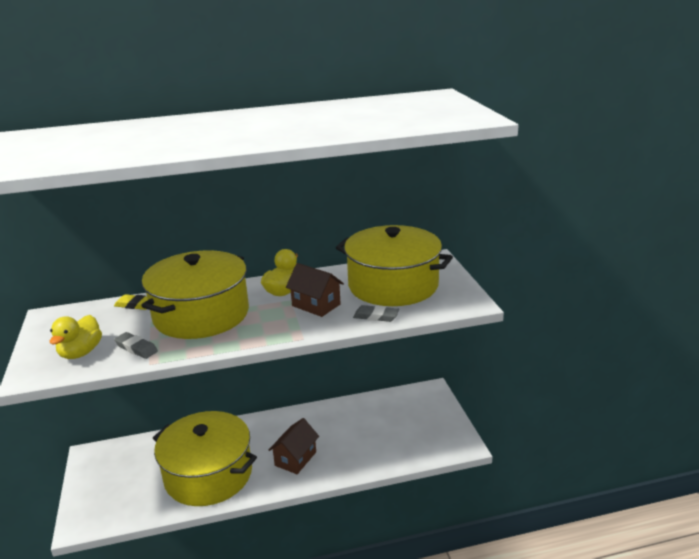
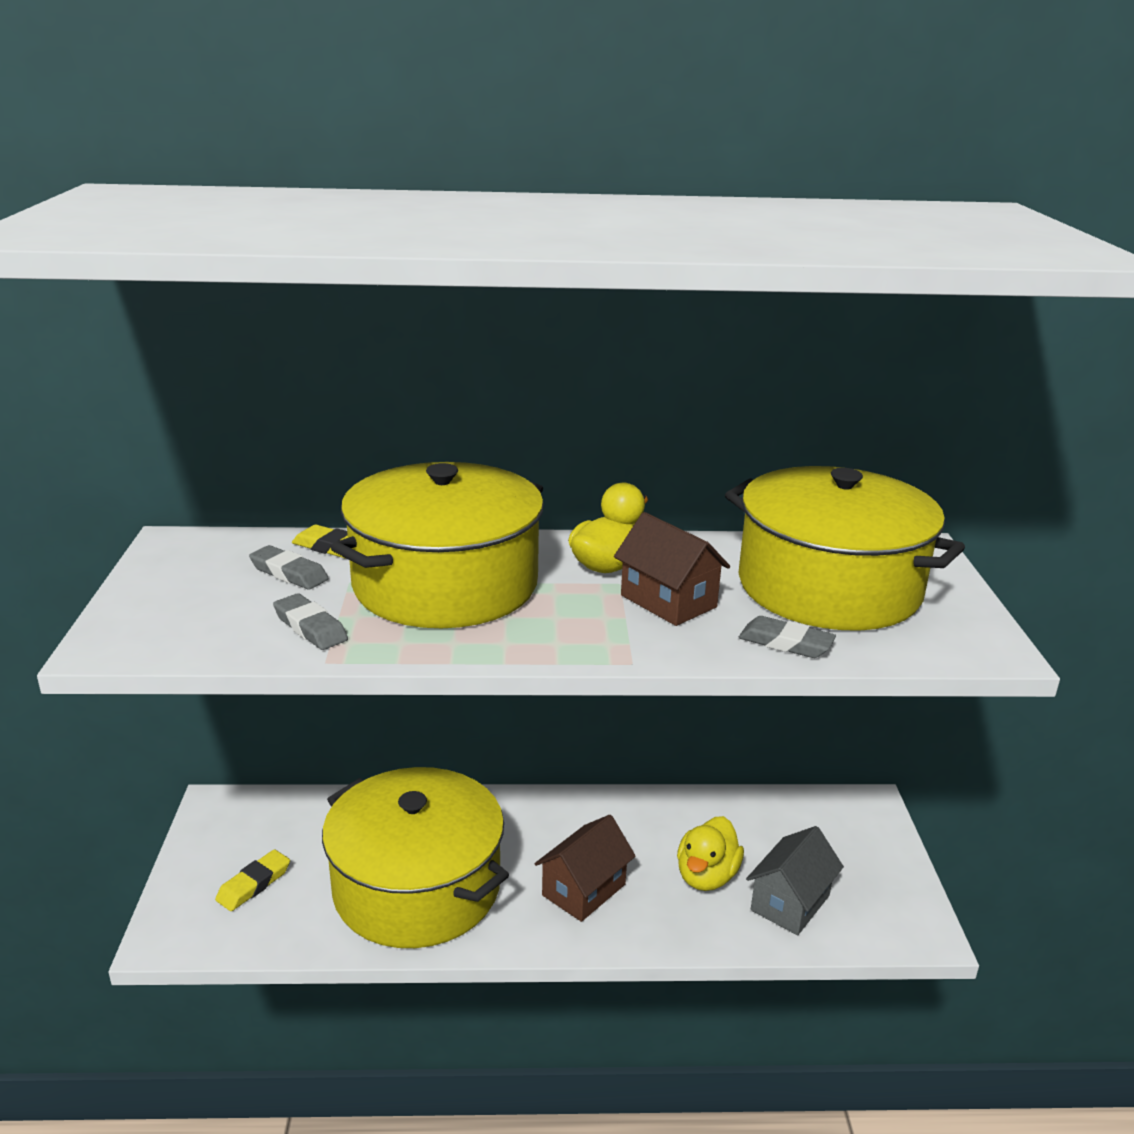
camera: 10 degrees right, 0 degrees up
(81, 353) = (209, 619): yellow duck -> yellow duck (706, 876)
(117, 322) = (289, 573): none -> grey eraser
(120, 490) = (254, 884): none -> yellow eraser
(399, 445) = (790, 903): none -> grey house

